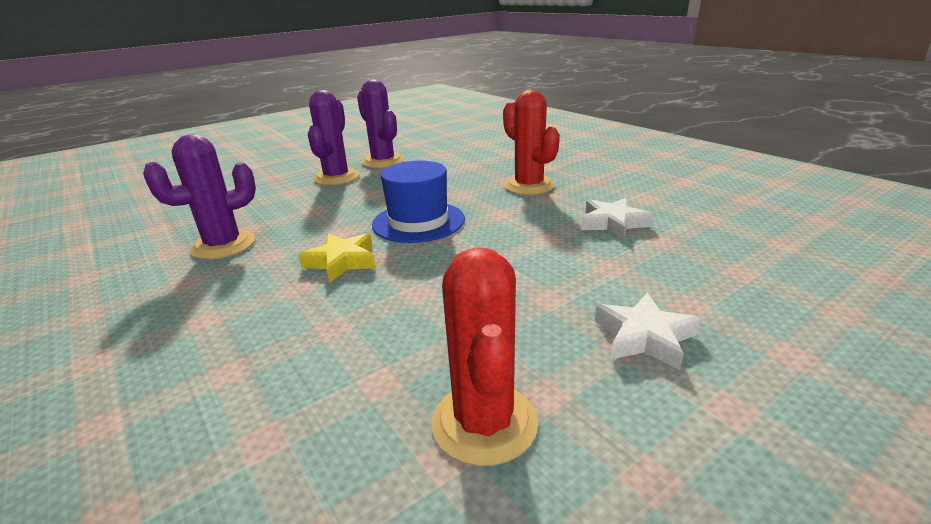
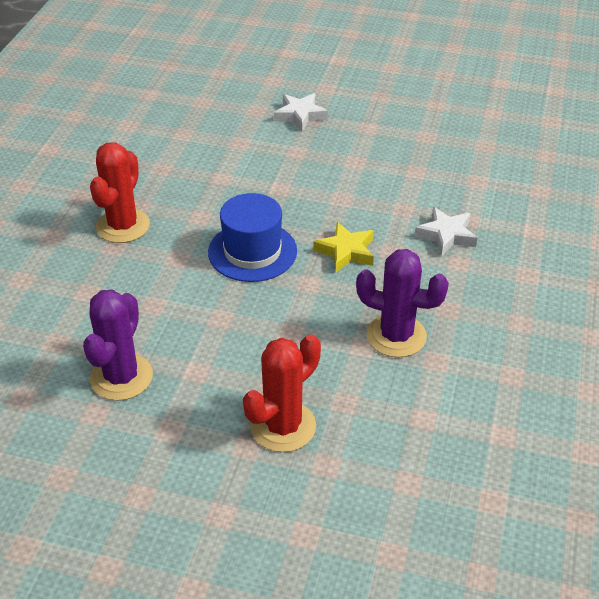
camera: 130 degrees left, 15 degrees up
(336, 177) = (202, 381): purple cactus -> none
(484, 423) = (401, 135): red cactus -> red cactus (283, 426)
(613, 223) = (171, 159): white star -> white star (446, 235)

